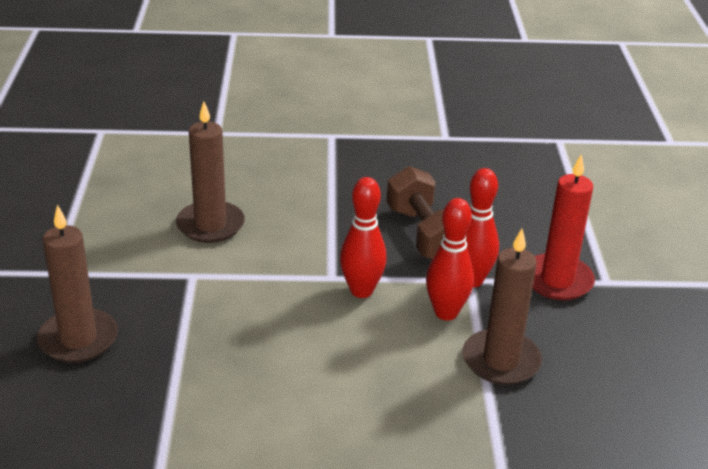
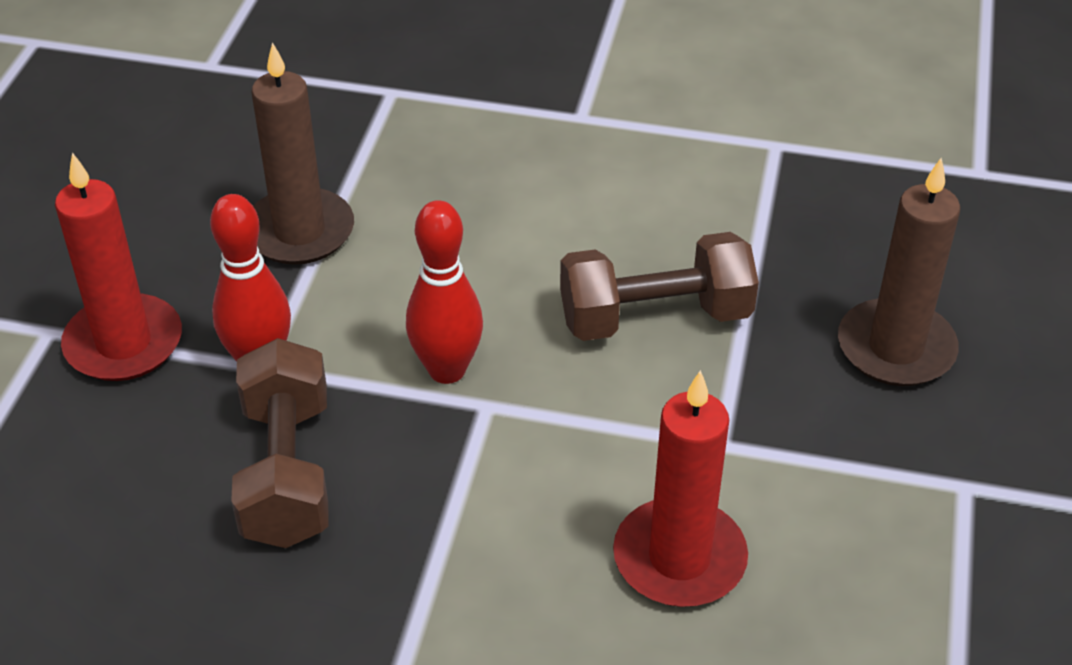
camera: 165 degrees left, 10 degrees up
(210, 225) = (679, 558): brown candle -> red candle
(240, 337) = (655, 317): none -> brown dumbbell
(446, 313) = (334, 313): red bowling pin -> none

